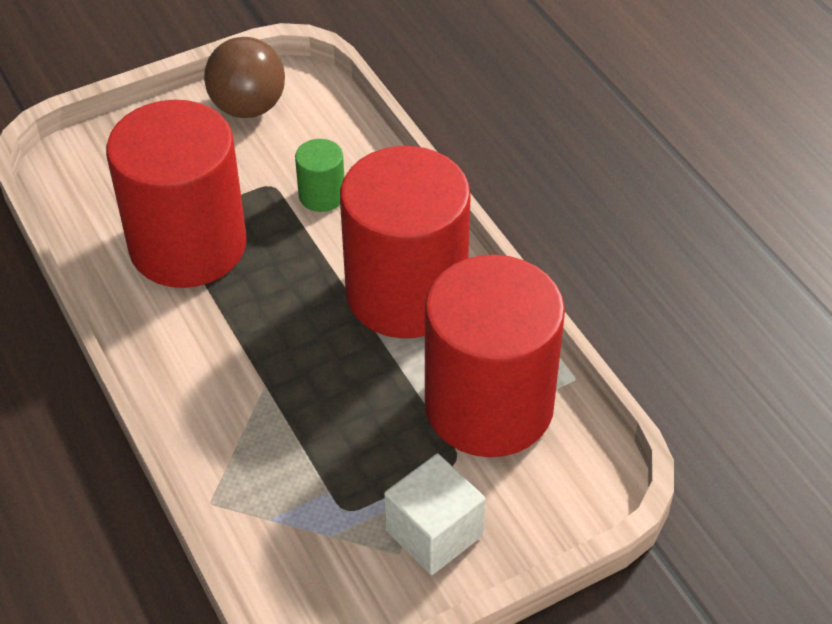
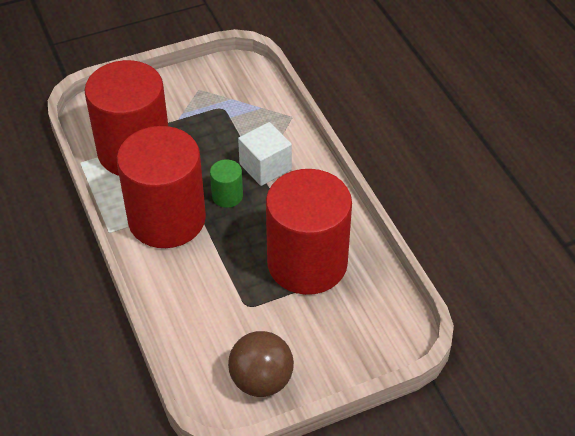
camera: 175 degrees left, 0 degrees up
(322, 195) = (212, 294): green cylinder -> green cylinder (227, 196)
(434, 533) = (179, 96): white cube -> white cube (265, 167)

